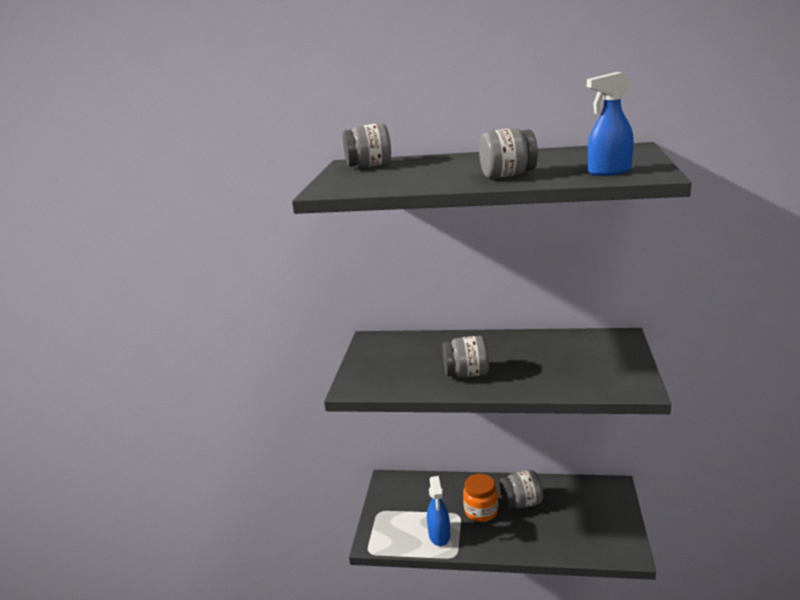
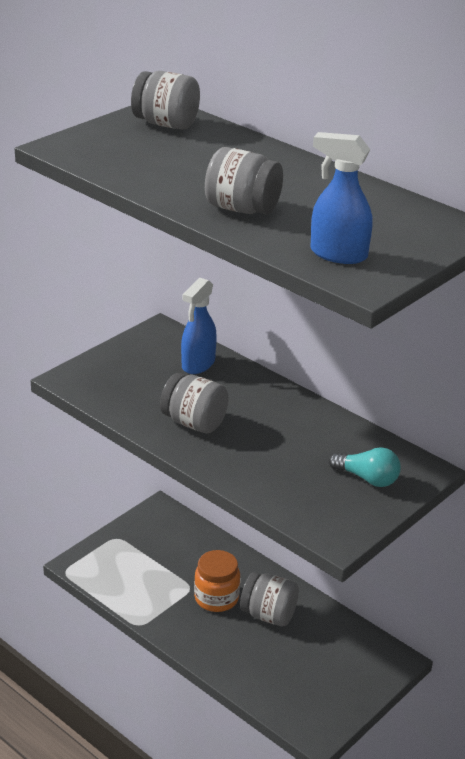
camera: 30 degrees right, 10 degrees up
(439, 536) = (147, 597): blue spray bottle -> blue spray bottle (198, 364)
(604, 354) = (367, 478): none -> turquoise light bulb

